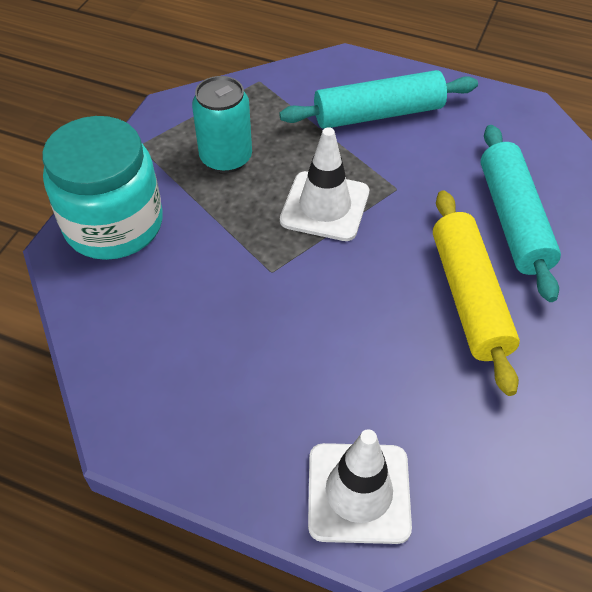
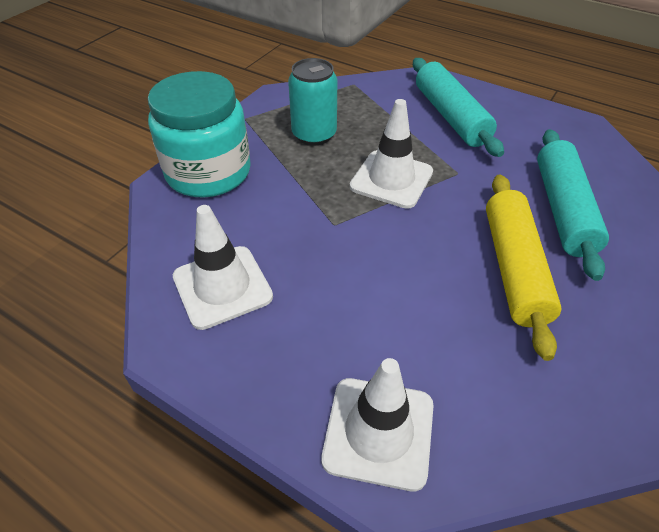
camera: 10 degrees right, 5 degrees down
(166, 364) = (222, 287): none -> white traffic cone
(378, 114) = (450, 116): turquoise rolling pin -> turquoise rolling pin turned 75 degrees clockwise

